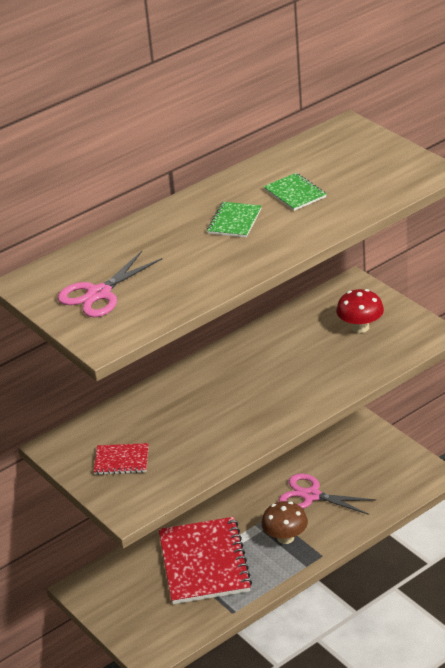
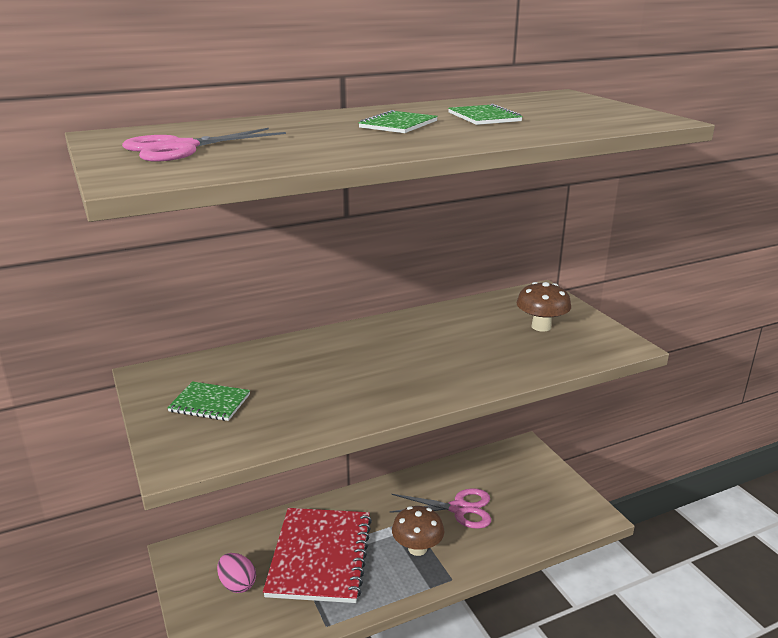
camera: 10 degrees right, 10 degrees down
(121, 460) = (210, 403): red notebook -> green notebook
(144, 600) = (237, 584): none -> pink egg
(311, 496) = (459, 509): pink scissors -> pink scissors turned 150 degrees clockwise
(360, 327) = (541, 327): red mushroom -> brown mushroom

